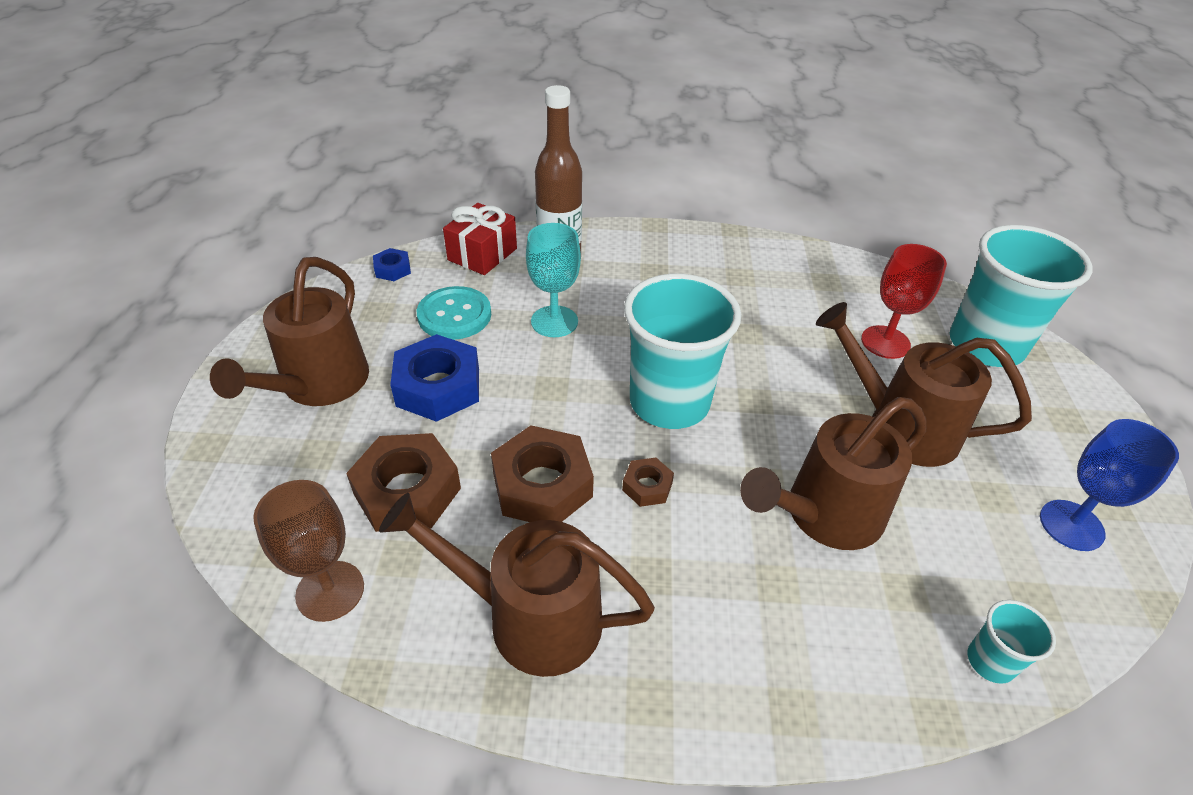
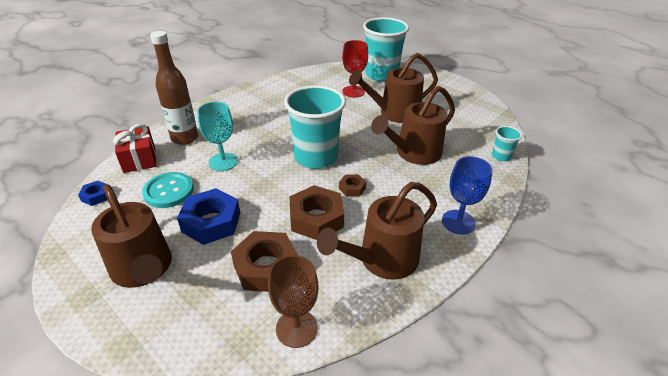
camera: 50 degrees left, 5 degrees down
(824, 515) = (413, 153): brown watering can -> brown watering can turned 45 degrees clockwise
(1071, 525) = (468, 109): blue goblet -> blue goblet (458, 222)

